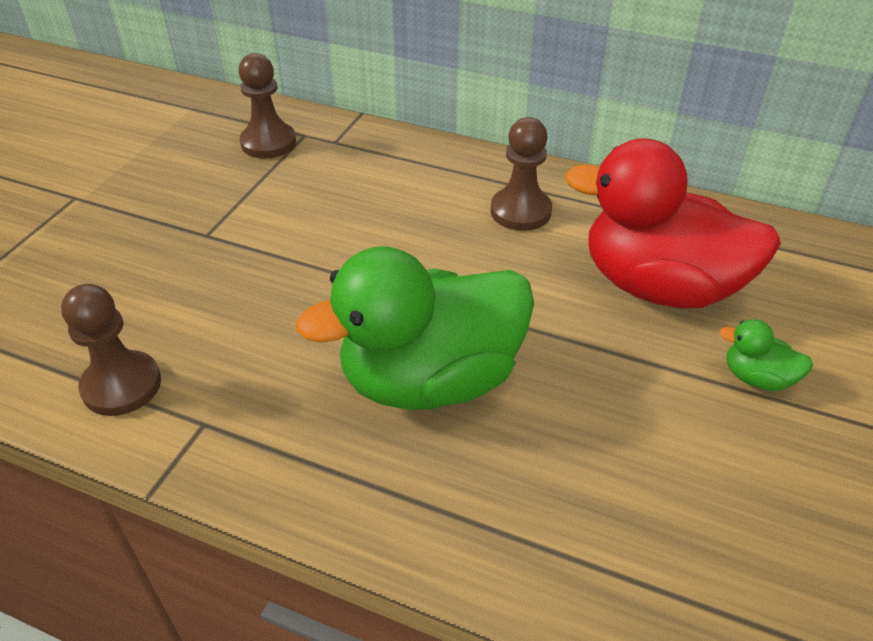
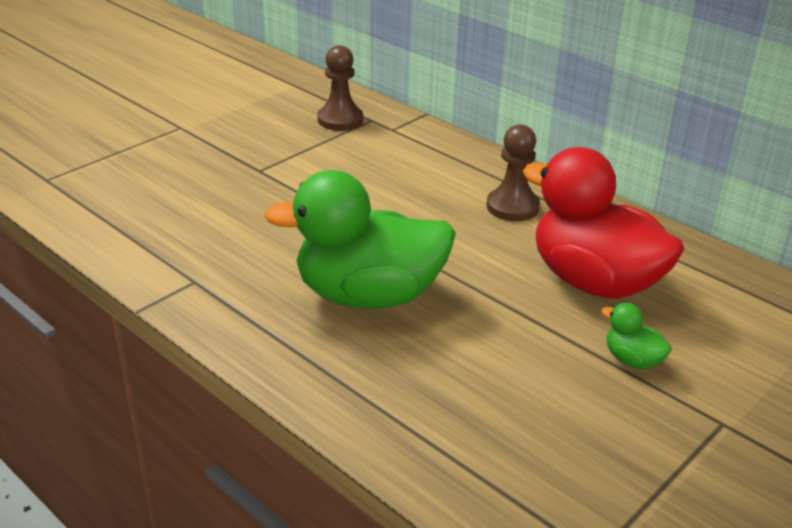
camera: 20 degrees right, 10 degrees down
(122, 385) = (153, 246): brown pawn -> none

